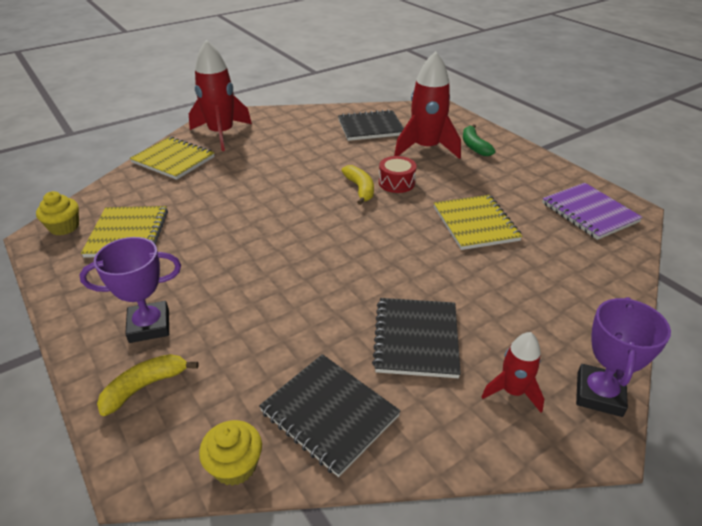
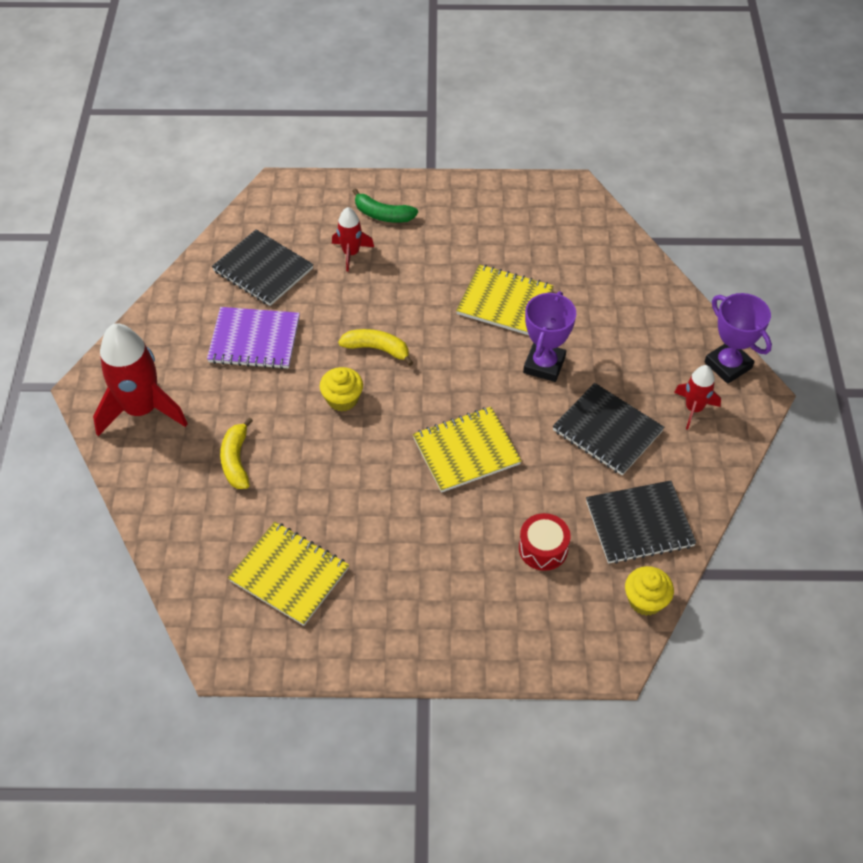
camera: 55 degrees left, 15 degrees up
(64, 227) = (225, 629): yellow cupcake -> yellow cupcake (342, 399)
(145, 387) = (529, 630): yellow banana -> yellow banana (236, 460)
(149, 326) = (455, 603): purple trophy -> purple trophy (544, 365)
(173, 160) = (163, 480): yellow notebook -> yellow notebook (466, 451)
(370, 127) = (263, 270): black notebook -> black notebook turned 75 degrees counterclockwise
(396, 183) = (392, 315): red drum -> red drum (543, 548)
(426, 148) = (351, 253): red rocket -> red rocket, size x0.53
(589, 212) = (554, 218): purple notebook -> purple notebook (254, 340)

